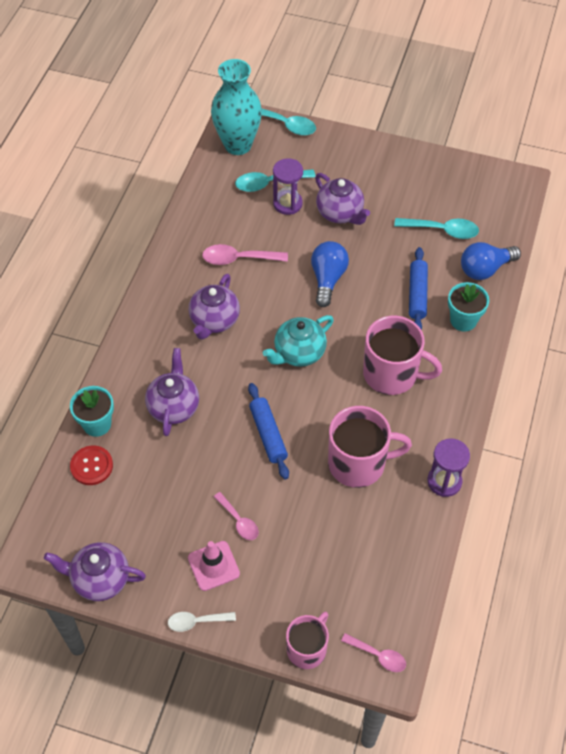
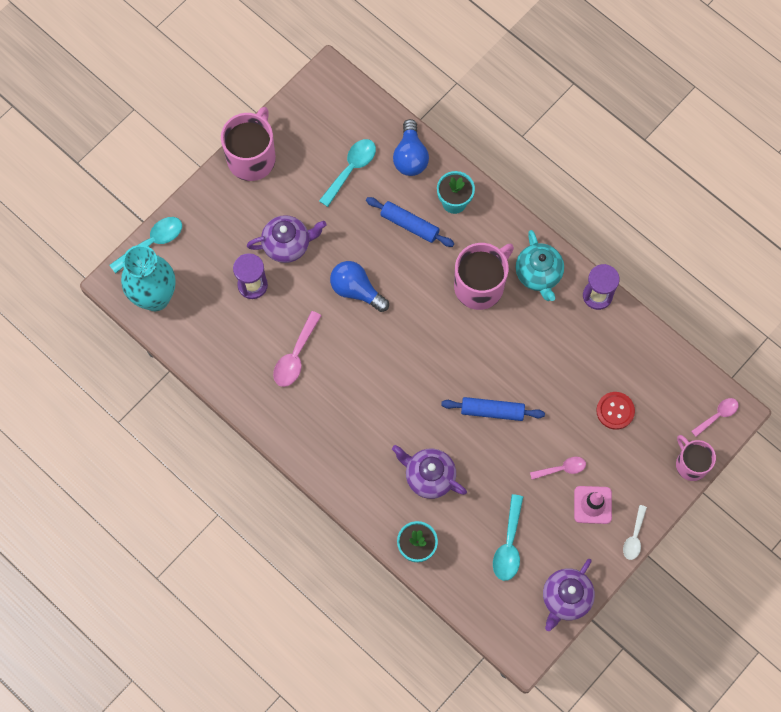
camera: 65 degrees left, 15 degrees up
(91, 466) = (457, 567): red button -> red button (615, 411)
(214, 320) = (354, 406): purple teapot -> none
(269, 183) = (219, 290): turquoise spoon -> turquoise spoon (509, 544)
(299, 353) = (423, 350): turquoise teapot -> turquoise teapot (538, 274)
(358, 463) = (551, 352): pink mug -> pink mug (252, 157)

